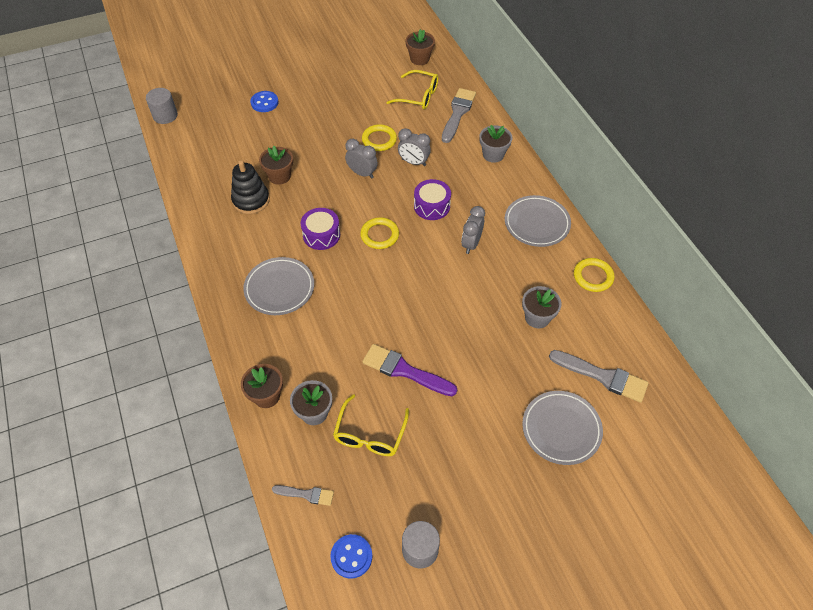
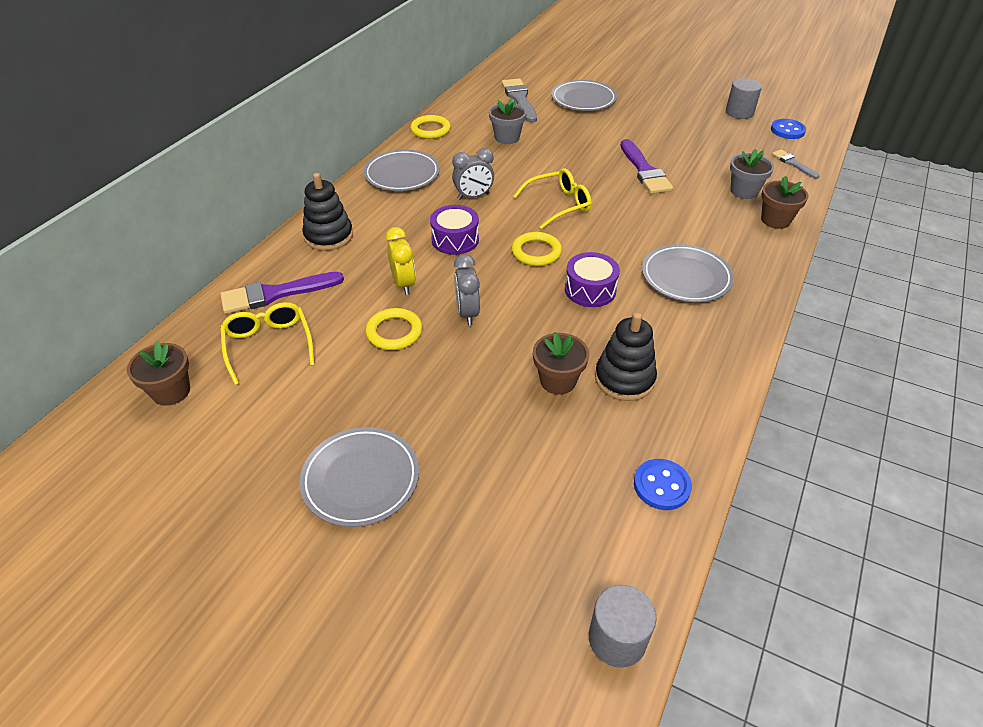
camera: 130 degrees left, 10 degrees down
(264, 102) = (441, 511): blue button -> blue button (661, 486)
(306, 89) = (361, 479): none -> grey plate
(370, 434) = (713, 161): yellow glasses -> yellow glasses (559, 205)
(413, 162) = (403, 284): grey clock -> yellow clock
(458, 113) = (275, 294): grey brush -> purple brush
(493, 154) = (329, 236): grey flower pot -> black stacking toy

